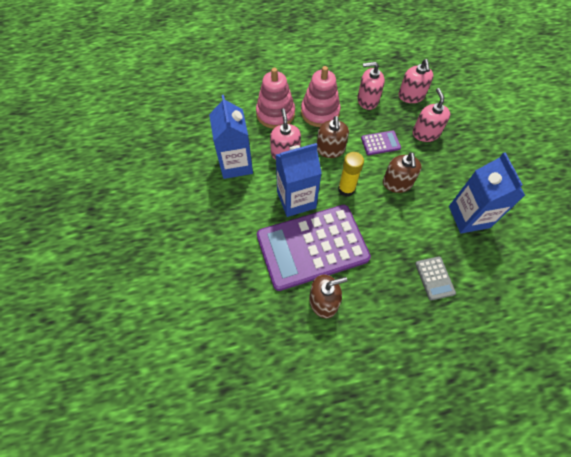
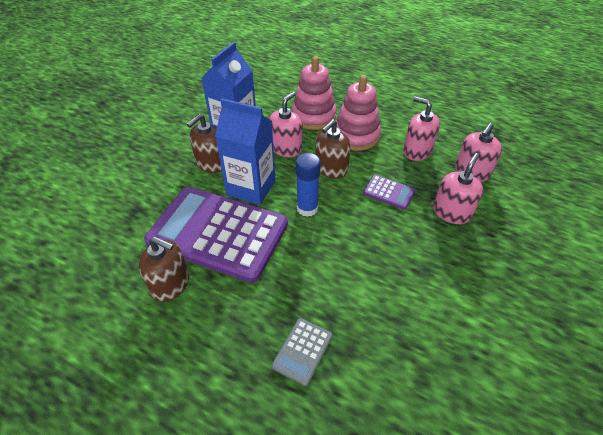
camera: 40 degrees right, 15 degrees down
(346, 189) = (307, 208): yellow glue stick -> blue glue stick
(397, 183) = (366, 236): brown soap dispenser -> brown soap dispenser (211, 163)
(469, 217) = (415, 322): blue carton -> none

